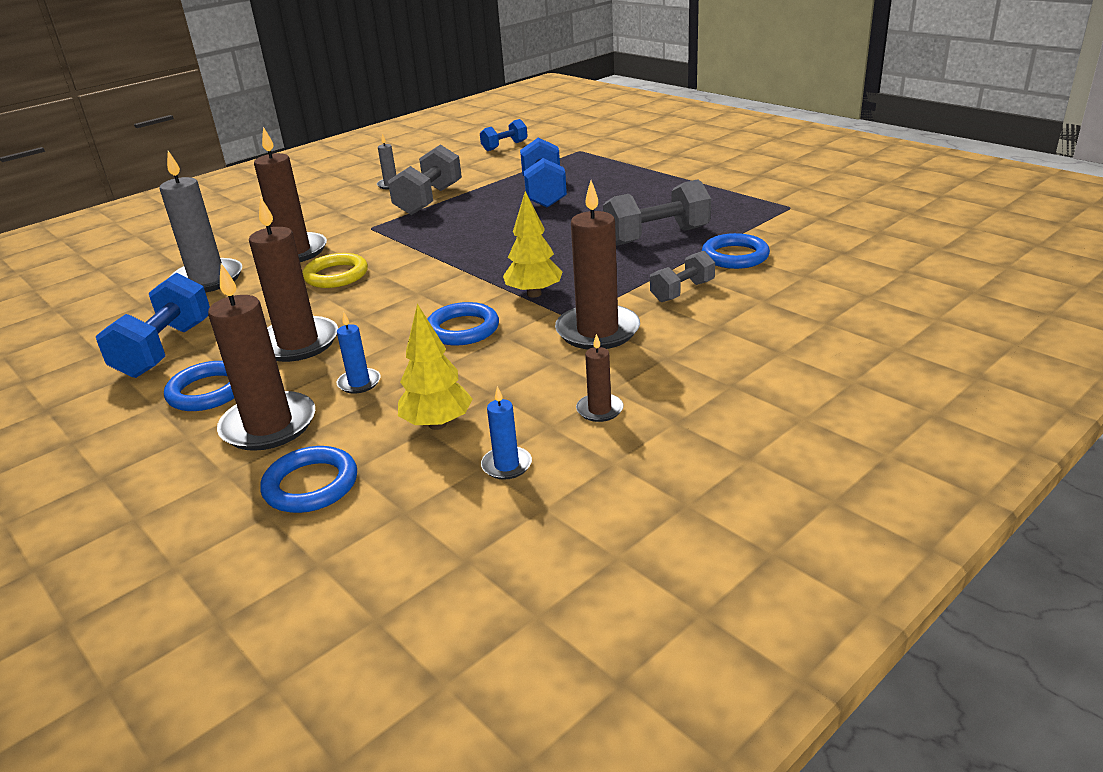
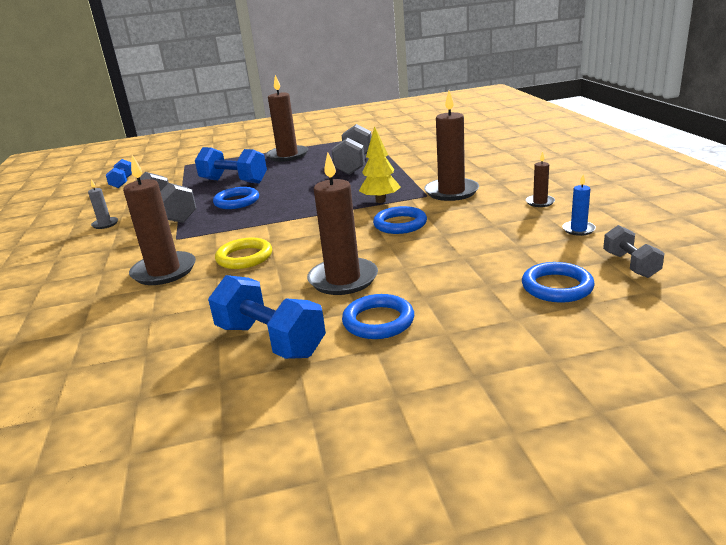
camera: 60 degrees left, 5 degrees down
(207, 279) = (149, 314): grey candle -> none
(269, 425) = (462, 297): brown candle -> brown candle (287, 155)
(359, 383) = (435, 262): blue candle -> none
(437, 424) = (516, 243): yellow tree -> none
(682, 291) = (432, 169): grey dumbbell -> grey dumbbell (630, 265)
(735, 256) = (408, 154): blue ring -> blue ring (236, 201)

